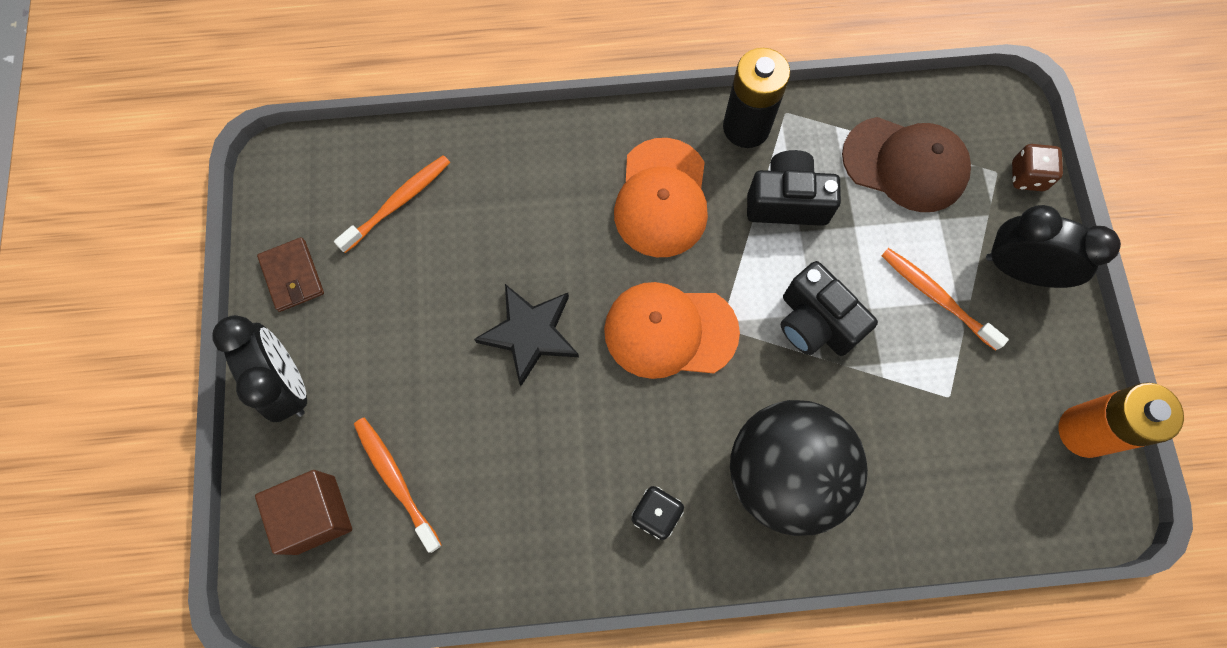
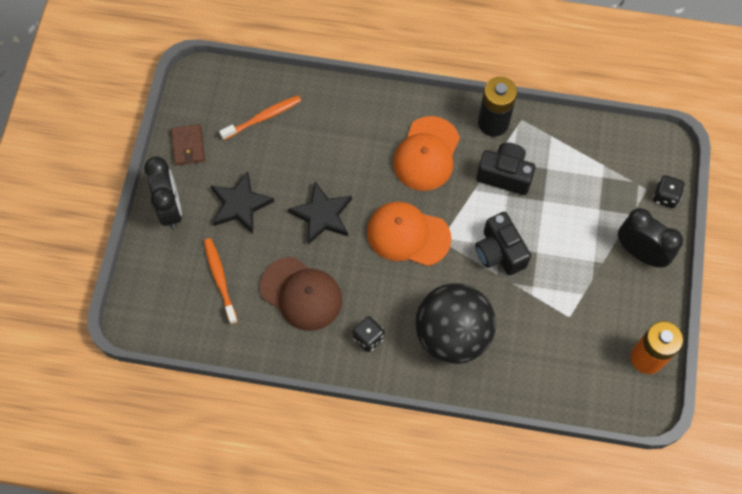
camera: 15 degrees right, 5 degrees down
(315, 514) = (168, 286): brown cube -> none
(397, 350) = (240, 205): none -> black star
(905, 164) = (588, 170): brown cap -> brown cap (301, 294)
(936, 297) = (581, 256): orange toothbrush -> none
(1027, 176) = (665, 197): brown dice -> black dice

